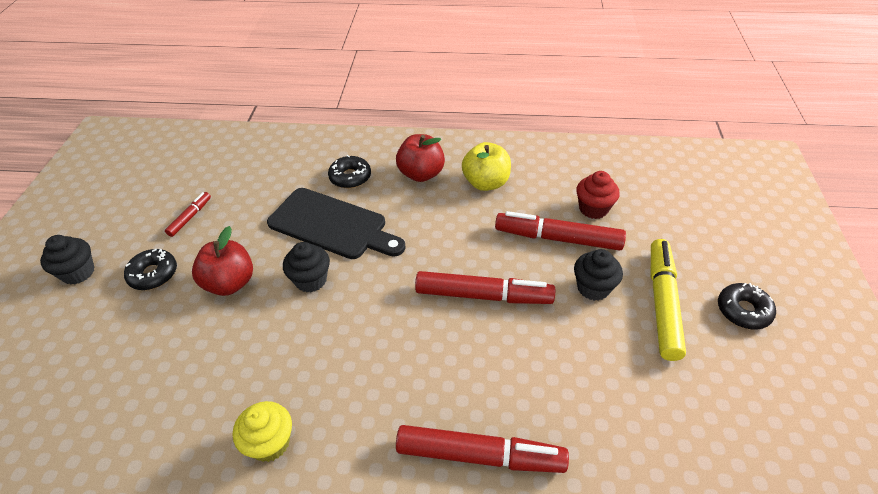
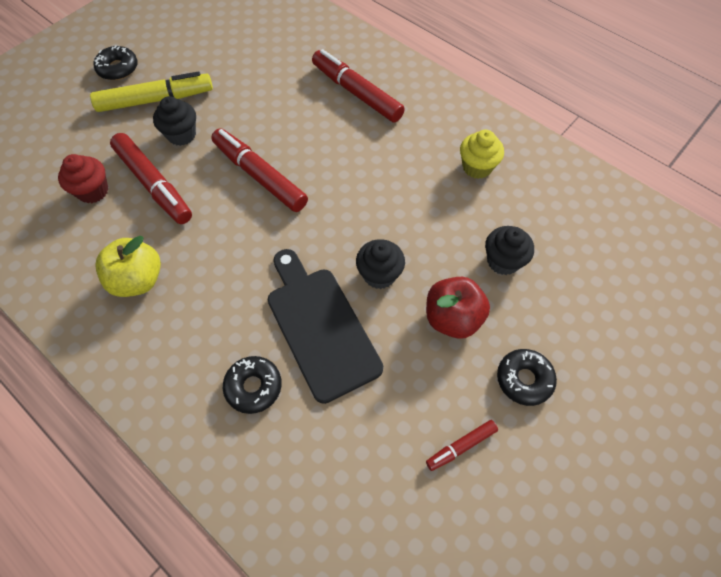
camera: 145 degrees left, 15 degrees up
(78, 272) = (605, 437): black cupcake -> black cupcake (503, 261)
(421, 174) = (181, 337): red apple -> none
(662, 303) = (155, 100): yellow marker -> yellow marker turned 150 degrees counterclockwise

